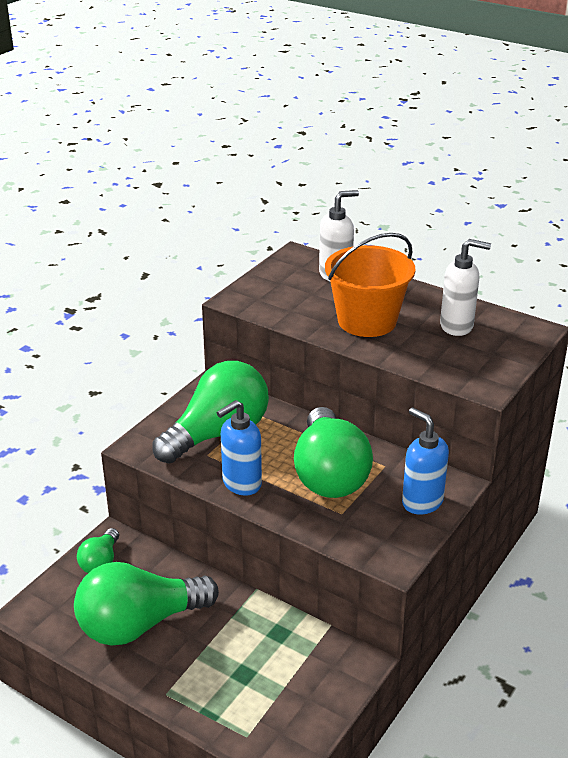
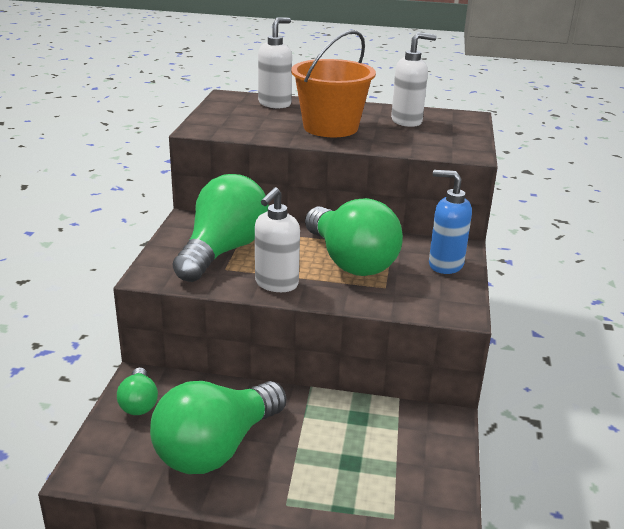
camera: 25 degrees left, 5 degrees down
(241, 484) = (276, 284): blue soap dispenser -> white soap dispenser

